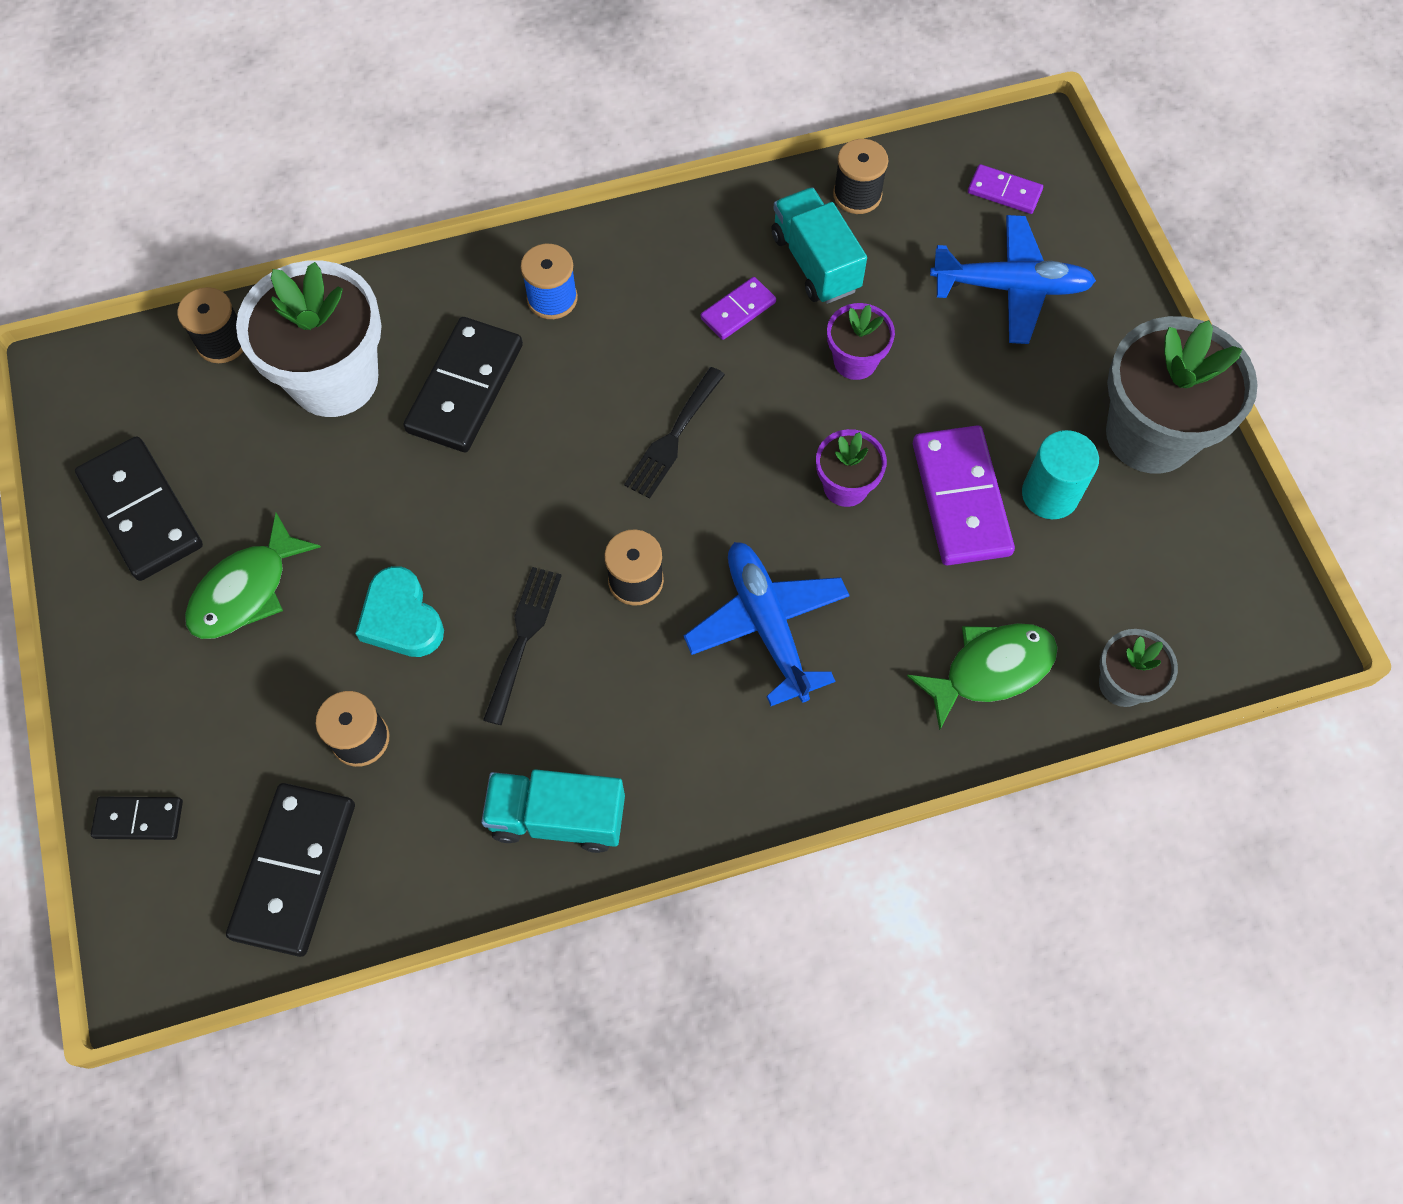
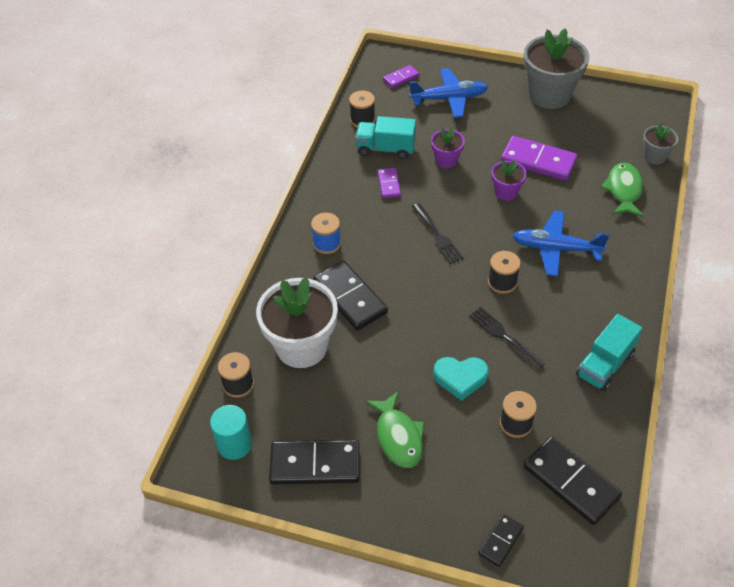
camera: 55 degrees left, 15 degrees down
(1011, 287) = (449, 98): blue plane -> blue plane turned 45 degrees clockwise
(1050, 494) = (555, 135): turquoise cylinder -> turquoise cylinder (234, 444)

